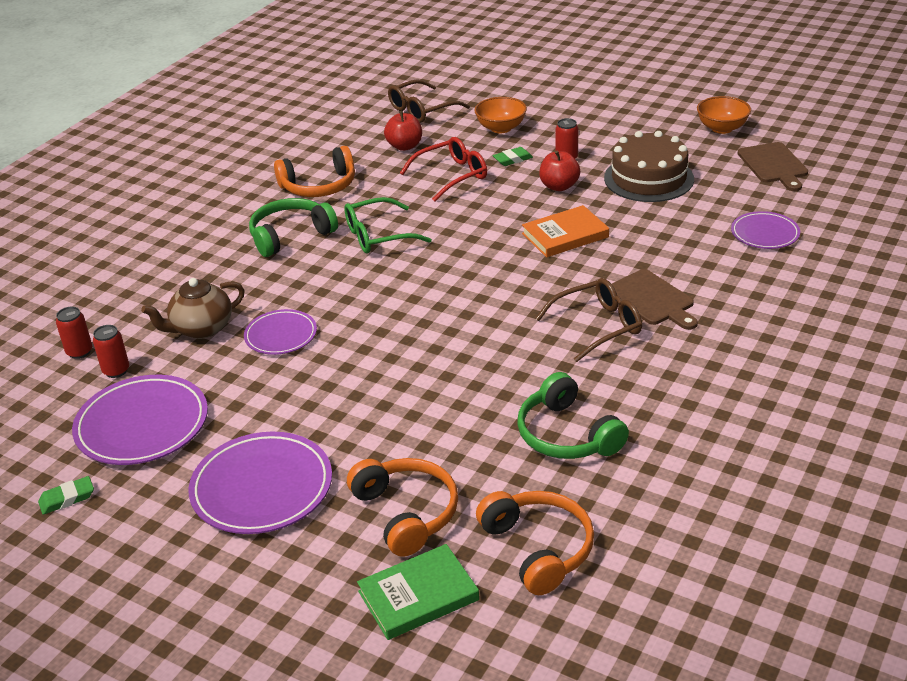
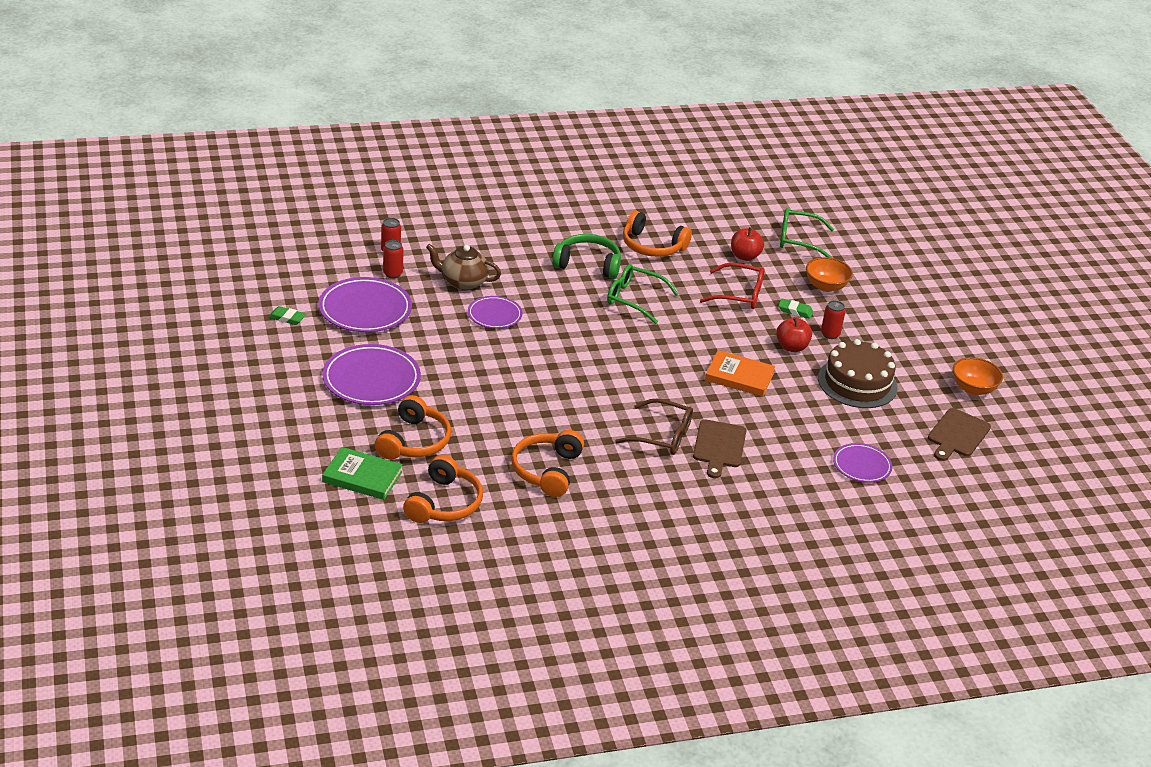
camera: 40 degrees right, 0 degrees up
(421, 110) = (798, 240): brown glasses -> green glasses
(567, 435) = (547, 470): green headphones -> orange headphones

